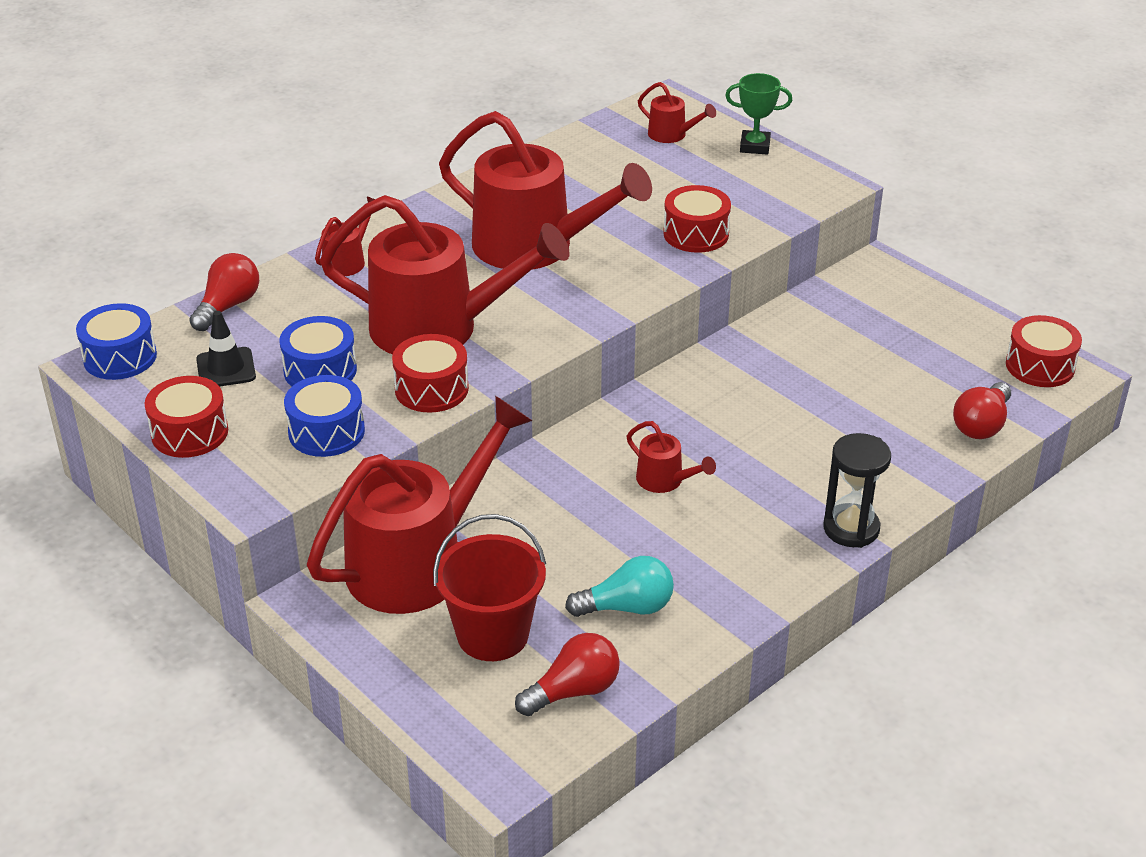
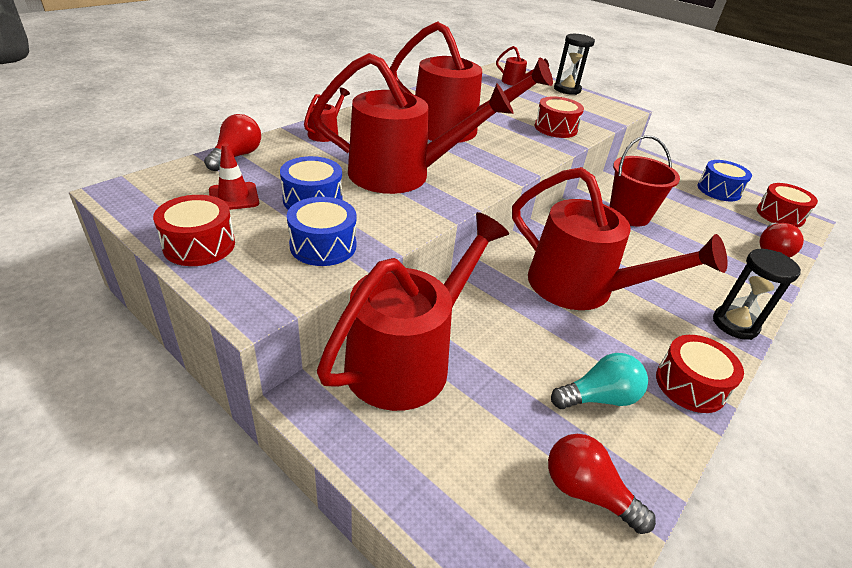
camera: 10 degrees left, 0 degrees up
(120, 357) = (143, 187): blue drum -> blue drum (718, 190)
(226, 368) = (234, 197): black traffic cone -> red traffic cone
(431, 389) = (405, 214): red drum -> red drum (690, 385)
(492, 634) = (491, 430): red bucket -> red bucket (629, 215)
(573, 691) = (586, 492): red light bulb -> red light bulb turned 105 degrees counterclockwise
(665, 481) = (582, 288): red watering can -> red watering can, size x2.37
(755, 146) = (567, 89): green trophy -> black hourglass

